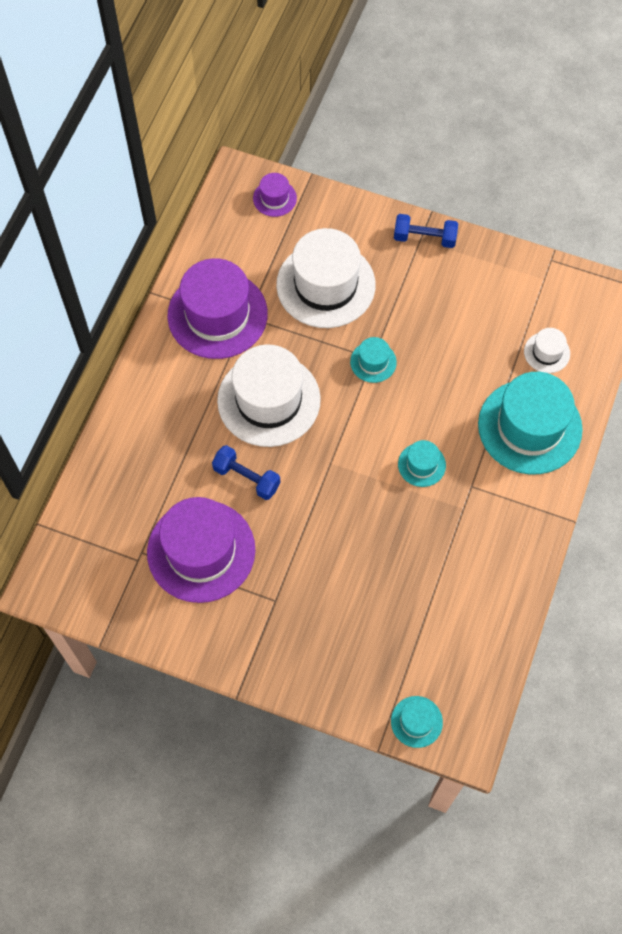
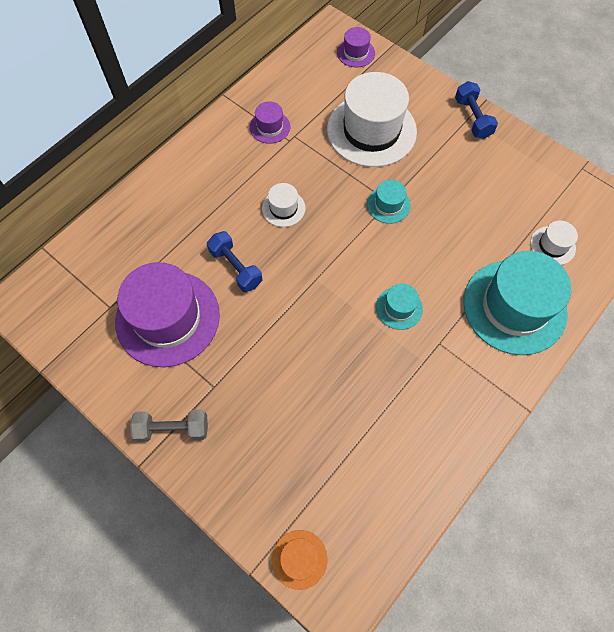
camera: 20 degrees right, 0 degrees up
(217, 315) = (270, 127): purple hat -> purple hat, size x0.46
(254, 652) = (173, 429): none -> grey dumbbell
(269, 400) = (283, 208): white hat -> white hat, size x0.46
(416, 721) = (299, 559): turquoise hat -> orange hat
(424, 238) = (472, 118): blue dumbbell -> blue dumbbell turned 45 degrees clockwise

